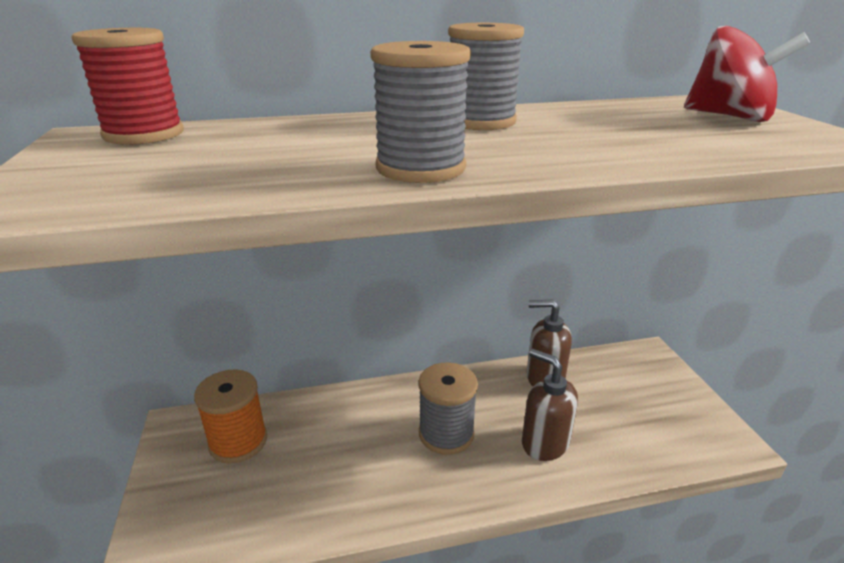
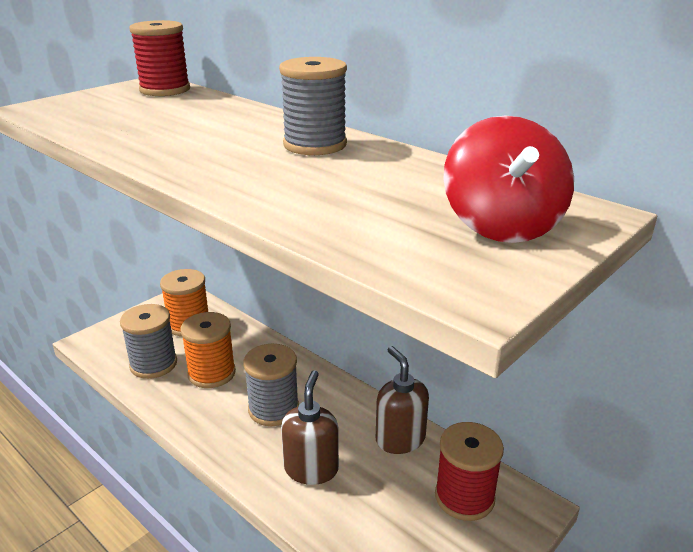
camera: 55 degrees right, 0 degrees up
(347, 456) = (211, 373): none -> orange spool
(420, 168) = (169, 155): grey spool -> grey spool (153, 364)
(626, 377) = (464, 497): none -> red spool

